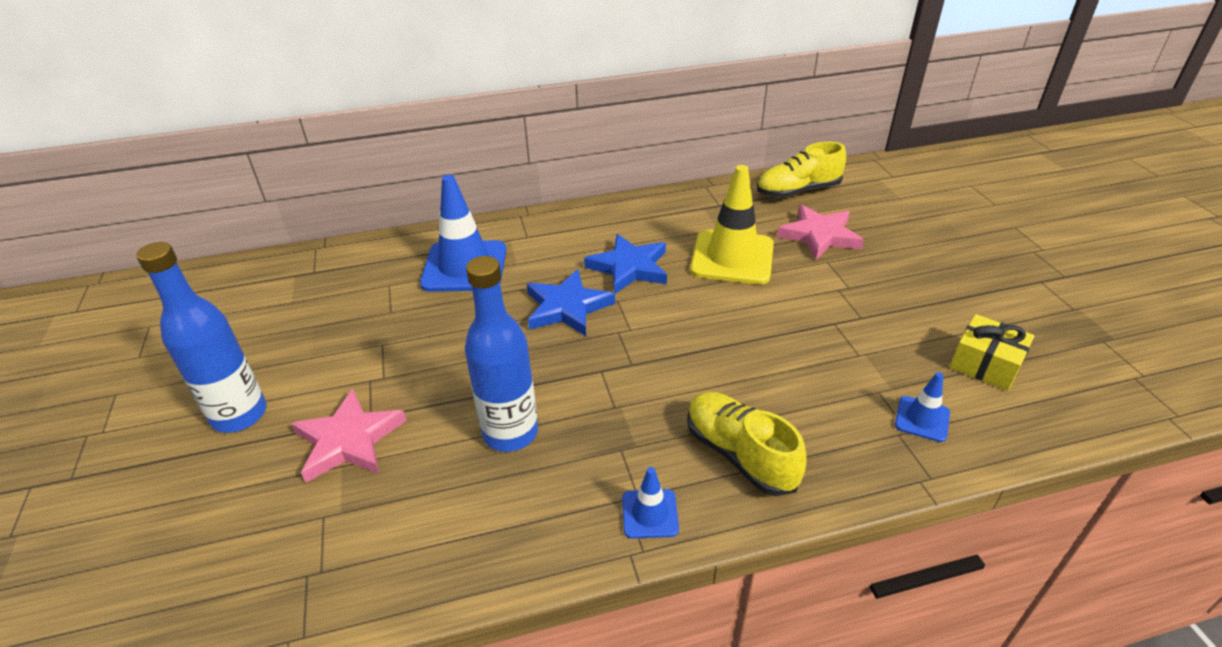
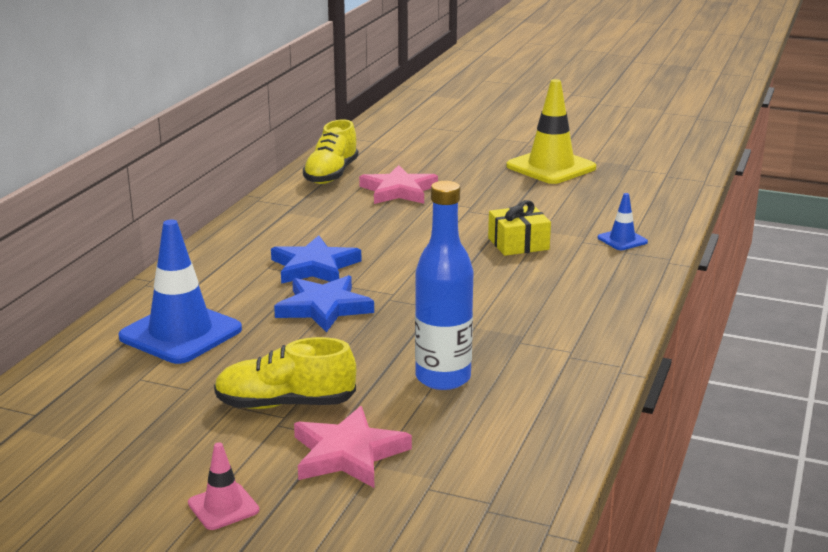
camera: 55 degrees left, 15 degrees down
(239, 415) = (223, 507): blue bottle -> pink traffic cone
(650, 514) = (593, 352): blue traffic cone -> none
(732, 257) = (371, 227): yellow traffic cone -> yellow traffic cone (551, 167)
(739, 454) = (579, 304): yellow shoe -> yellow shoe (285, 404)
(985, 364) = (602, 204): yellow gift -> yellow gift (518, 244)

